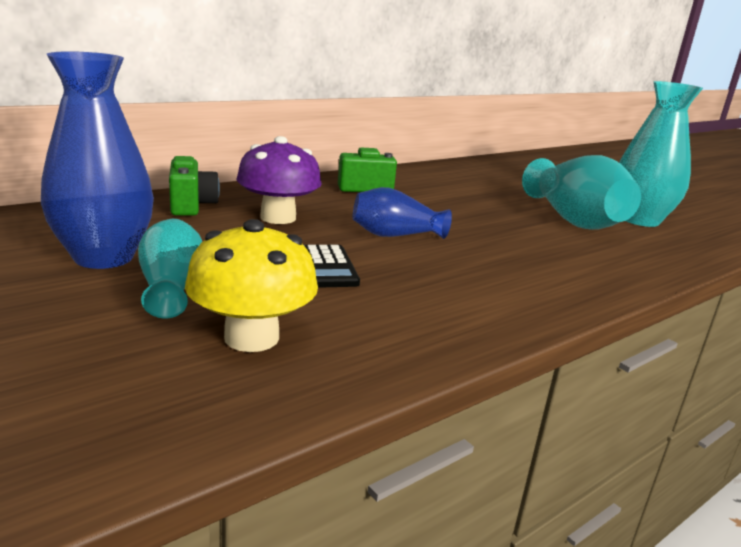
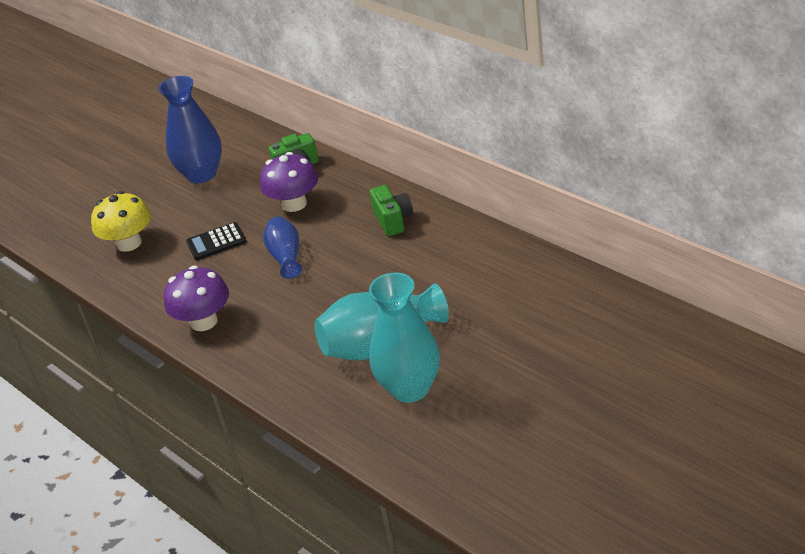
camera: 90 degrees right, 15 degrees up
(171, 288) = (172, 206): turquoise vase -> none
(520, 295) = (204, 321): none -> purple mushroom

